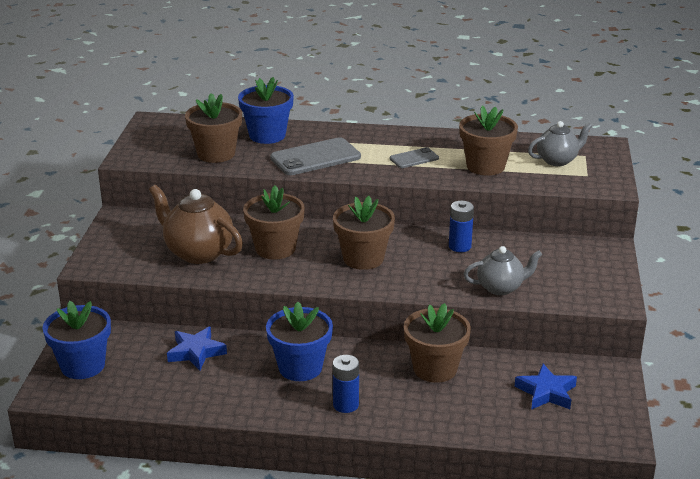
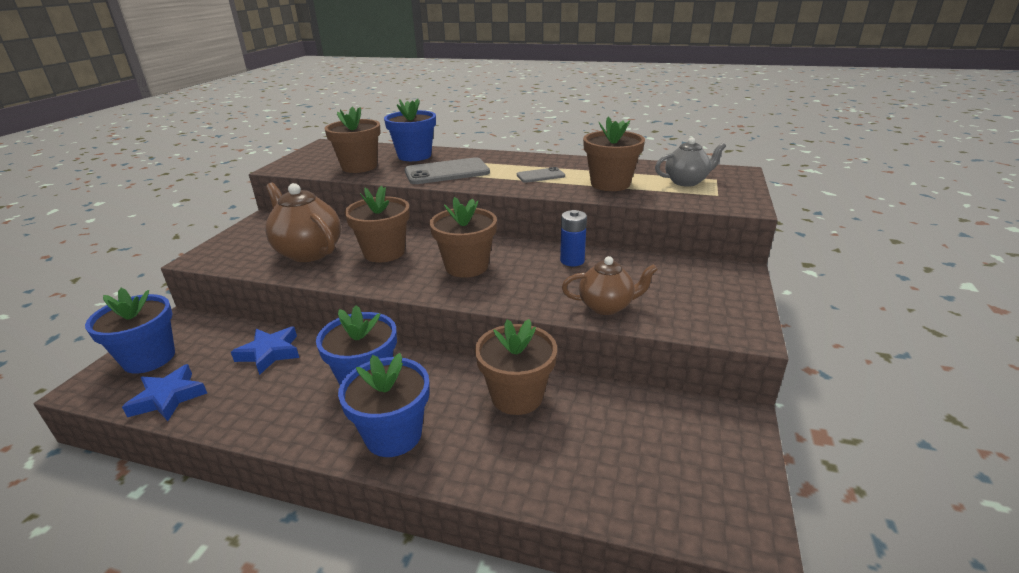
camera: 10 degrees right, 0 degrees up
(346, 405) = (393, 435): blue battery -> blue flower pot
(500, 288) = (606, 306): grey teapot -> brown teapot
(546, 392) = (648, 443): blue star -> blue star (168, 398)

